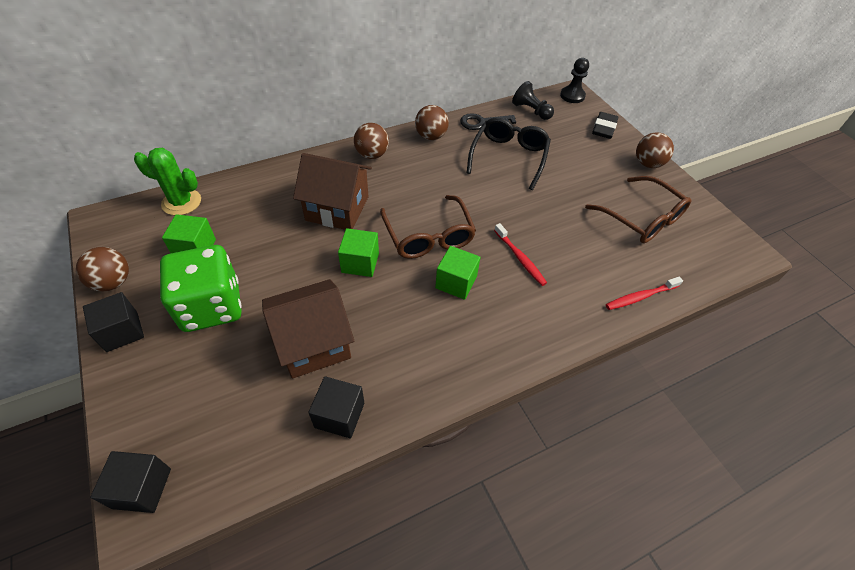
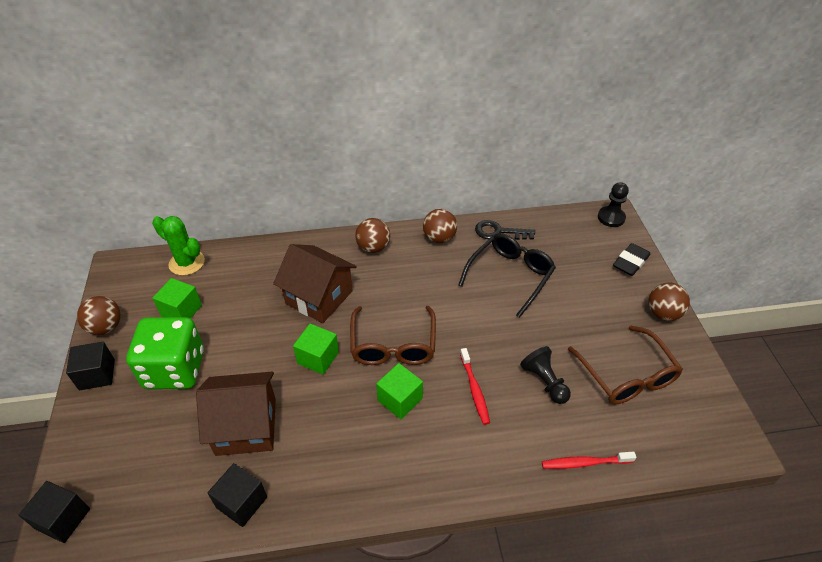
camera: 20 degrees right, 5 degrees down
(531, 111) = (557, 227): black pawn -> black pawn (544, 382)

